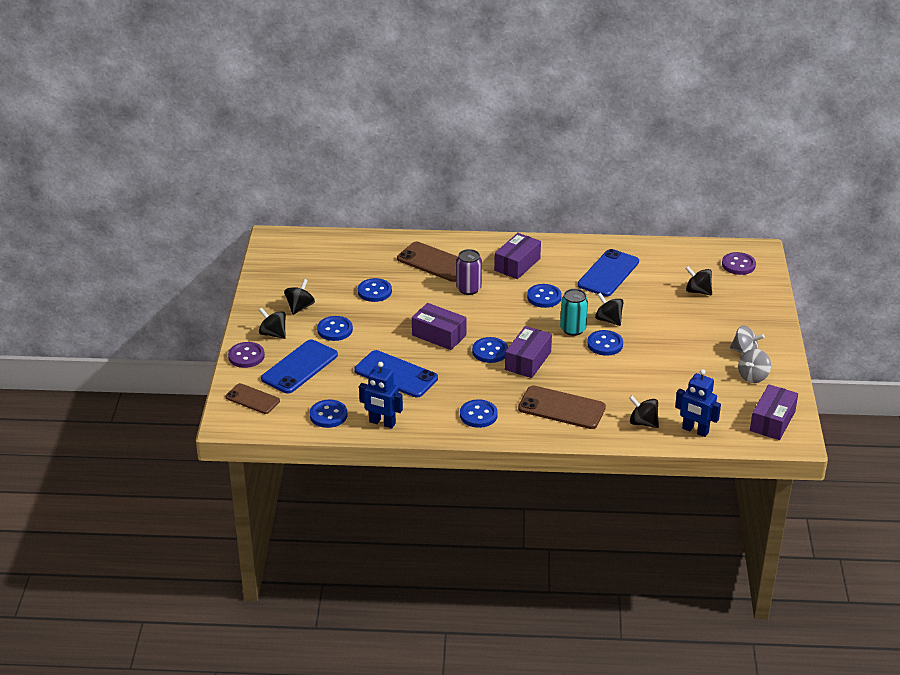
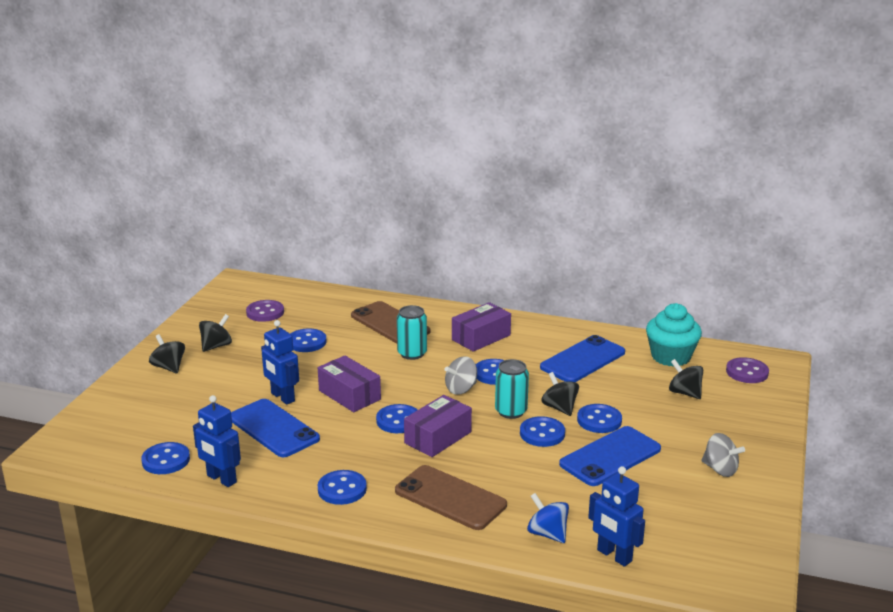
camera: 15 degrees right, 10 degrees down
(246, 356) = (123, 385): purple button -> purple button (265, 312)
(252, 399) = (95, 429): brown phone -> none
(299, 367) = (172, 404): blue phone -> blue phone (610, 457)
(335, 330) = (237, 373): blue button -> blue button (599, 420)
(386, 346) = (282, 397): none -> blue robot
(468, 289) = (412, 353): purple can -> turquoise can
(643, 423) = (547, 534): black spinning top -> blue spinning top
(676, 259) = (671, 357): none -> turquoise cupcake
(753, 376) = (720, 500): grey spinning top -> grey spinning top (461, 389)
(772, 421) = (728, 562): purple box -> none

